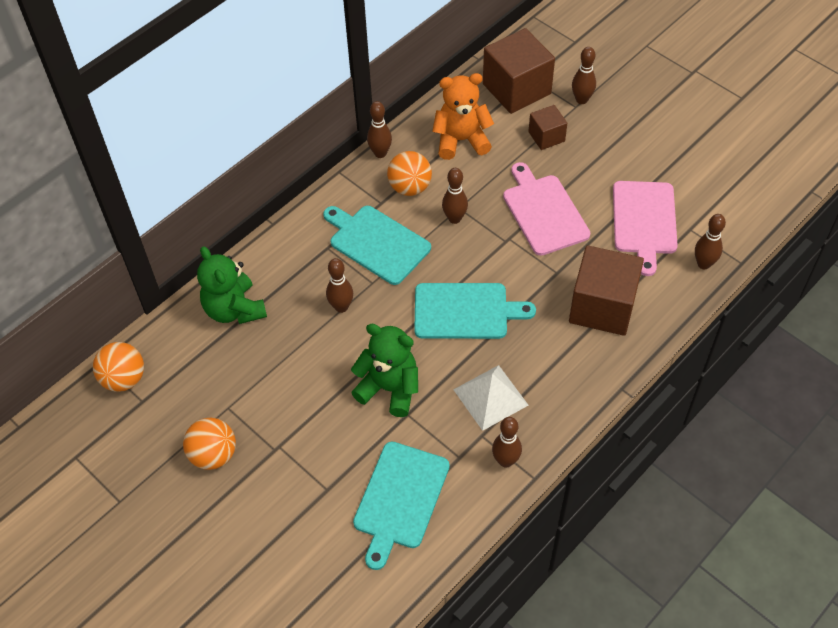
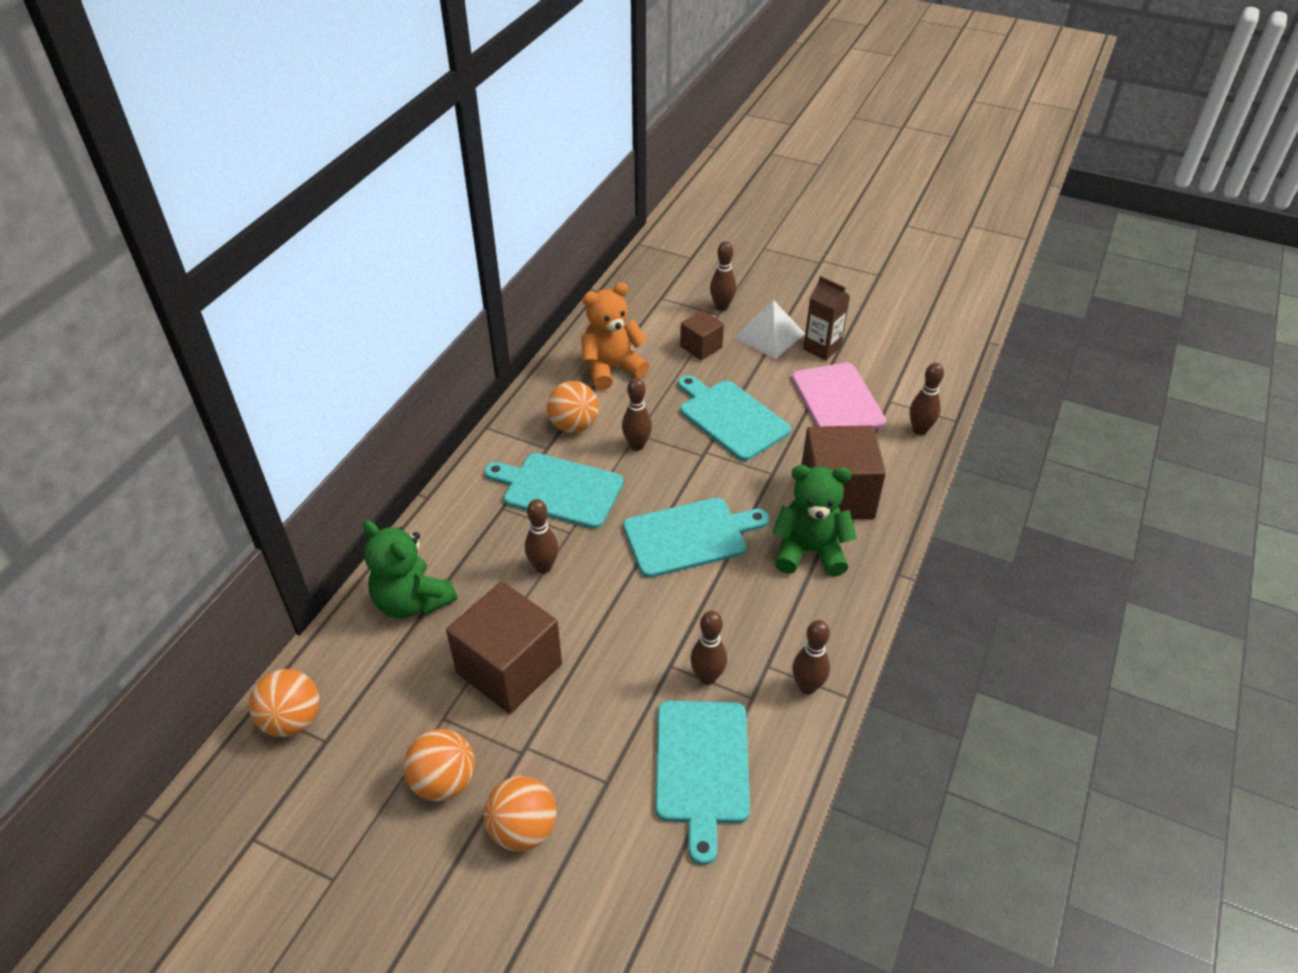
camera: 20 degrees left, 10 degrees down
(256, 505) = (523, 829): none -> orange ball
(380, 153) = (526, 399): brown bowling pin -> brown bowling pin (707, 677)
(389, 388) = (637, 642): green teddy bear -> green teddy bear (809, 551)
(490, 397) = (758, 620): white pyramid -> white pyramid (769, 335)
(516, 89) = (650, 310): brown cube -> brown cube (509, 668)
(544, 212) = (731, 418): pink cutting board -> turquoise cutting board
(653, 162) = (822, 348): none -> brown carton

